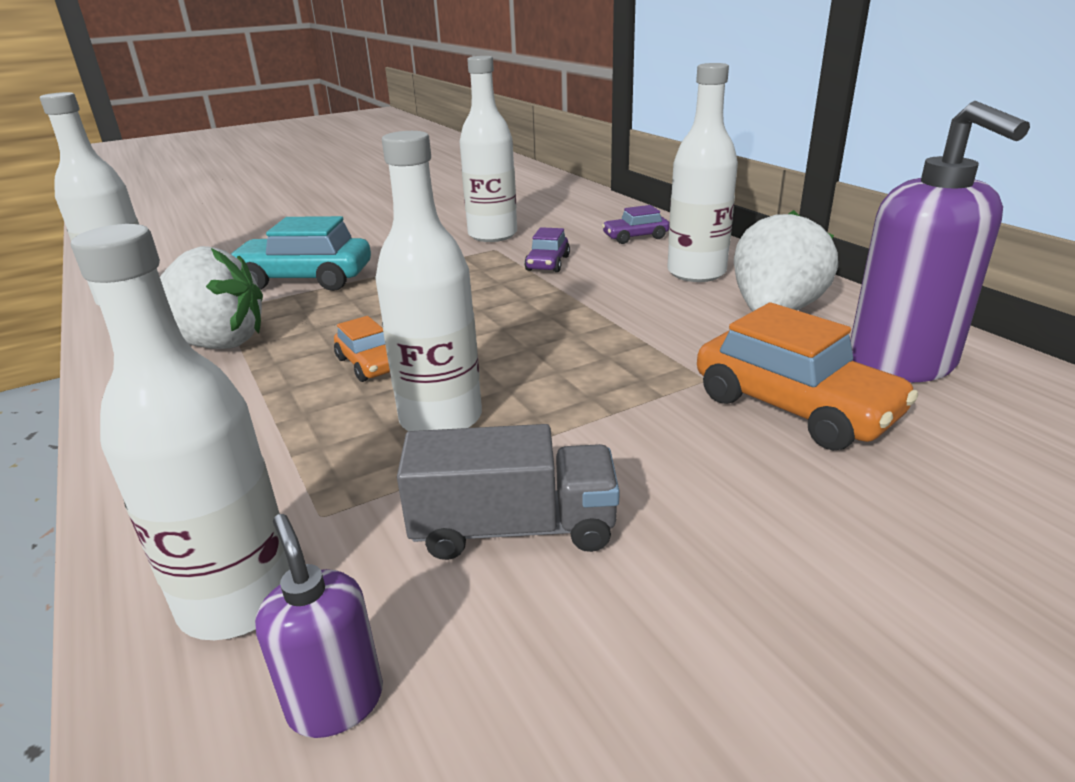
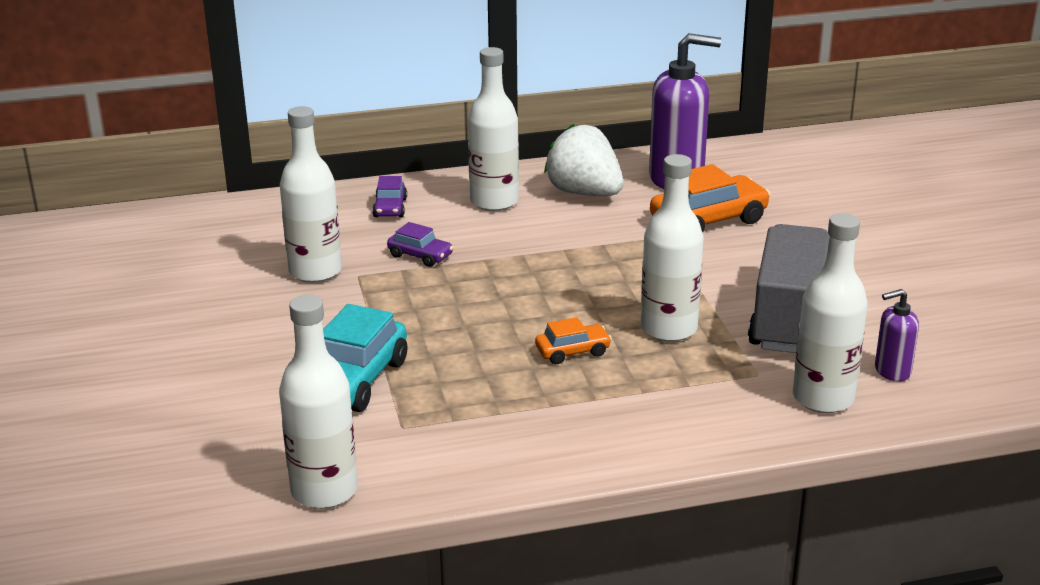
camera: 75 degrees left, 0 degrees up
(215, 344) = (485, 426): white strawberry -> none
(513, 528) = (789, 317): grey truck -> grey truck, size x1.54

